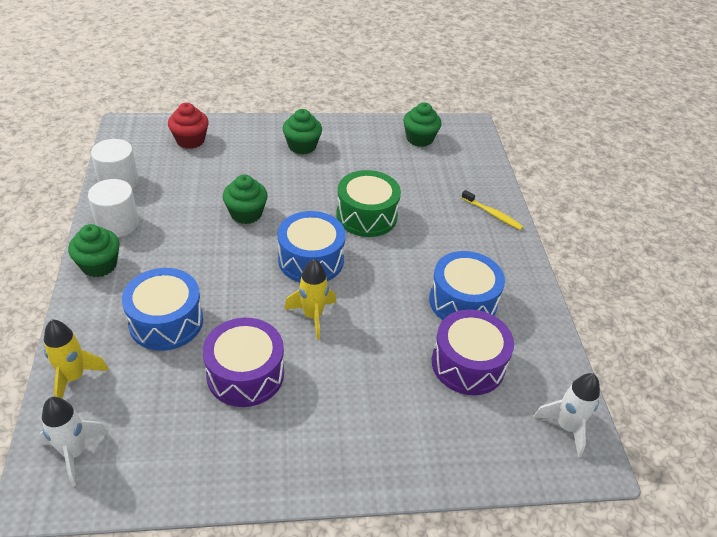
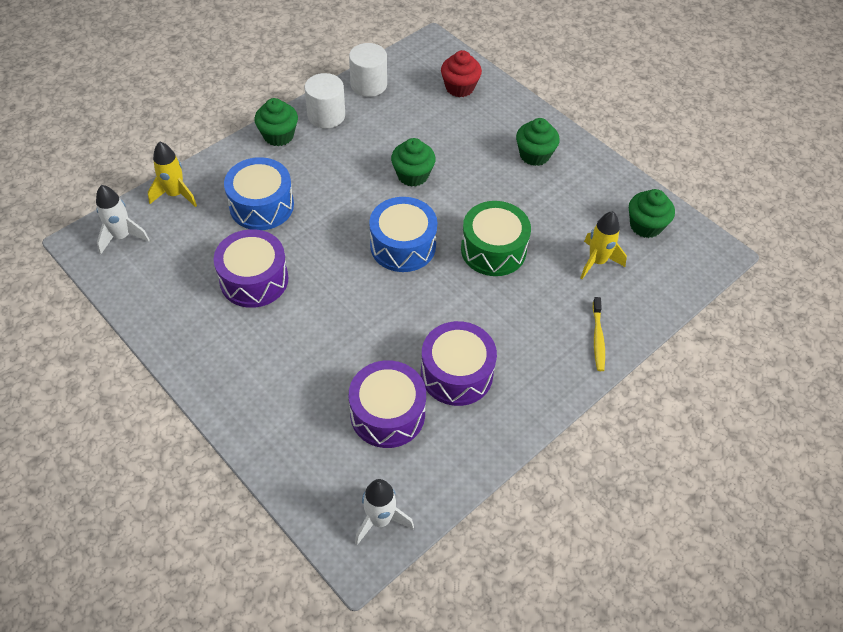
camera: 55 degrees right, 10 degrees up
(312, 316) = (344, 283): yellow rocket -> yellow rocket (597, 261)
(463, 301) = (456, 373): blue drum -> purple drum

